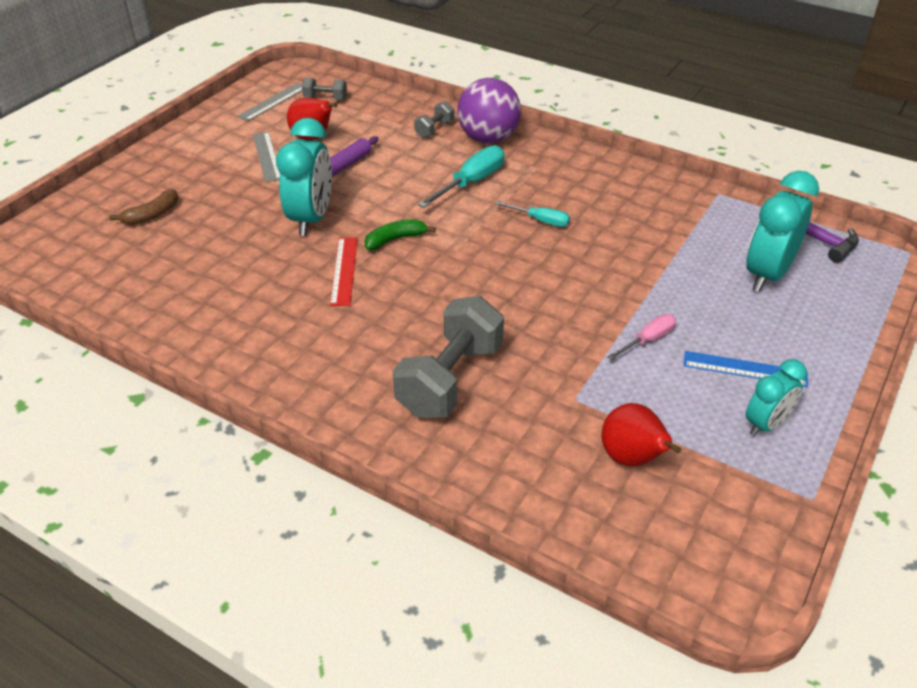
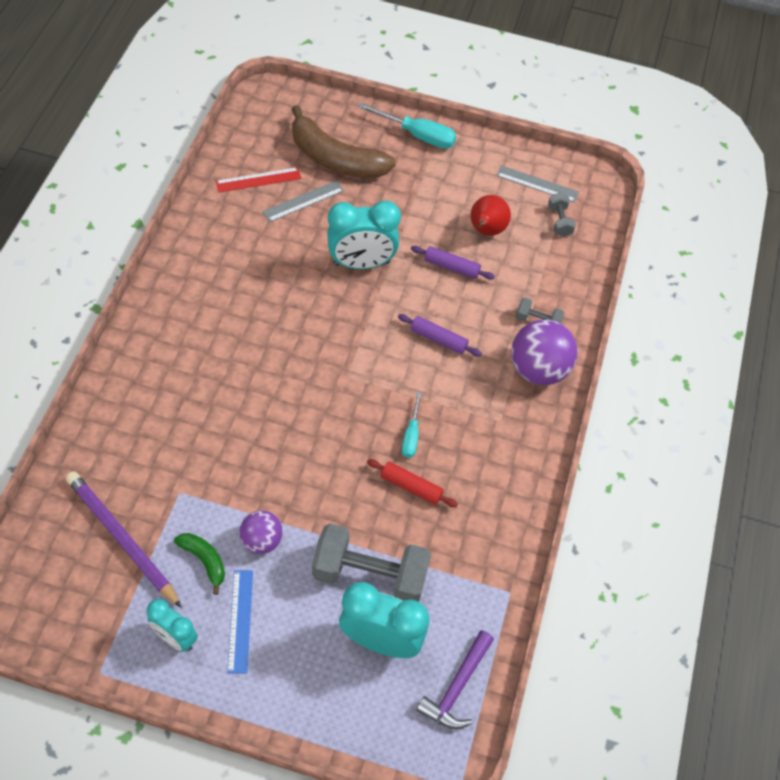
camera: 70 degrees right, 15 degrees up
(152, 215) = (335, 159): brown banana -> brown banana, size x2.10
(267, 156) = (444, 206): grey ruler -> grey ruler (303, 201)
(344, 270) = (298, 304): red ruler -> red ruler (258, 180)
(395, 239) = (350, 329): green banana -> green banana (204, 560)
(431, 186) = (438, 339): none -> purple rolling pin
(450, 379) = (185, 403): grey dumbbell -> grey dumbbell (370, 575)
(471, 182) = (455, 369): turquoise screwdriver -> turquoise screwdriver (418, 135)
(599, 230) = (411, 486): none -> red rolling pin
(632, 458) = (122, 539): red pear -> purple pencil
(648, 340) = (261, 540): pink screwdriver -> purple ball

